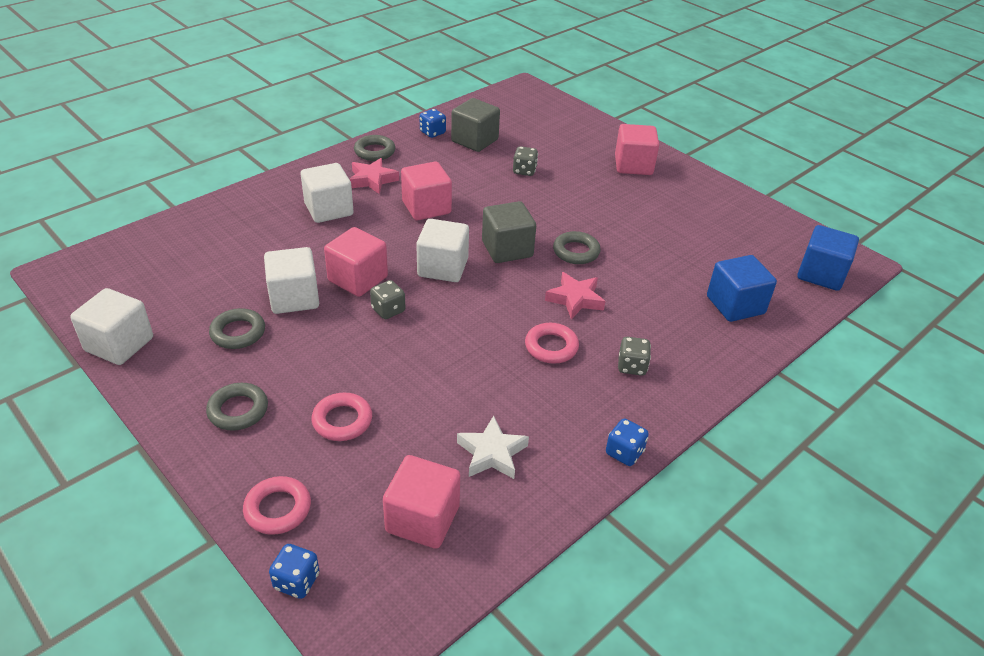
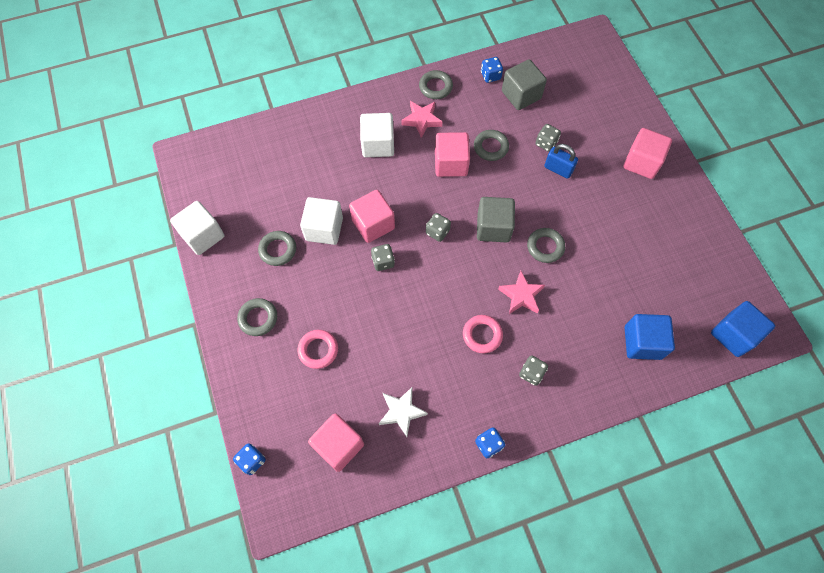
camera: 25 degrees right, 25 degrees up
(278, 509) = (258, 405): pink ring -> none
(443, 267) = (437, 232): white cube -> grey dice
(465, 185) = (490, 147): none -> grey ring
(550, 188) = (558, 169): none -> blue padlock

